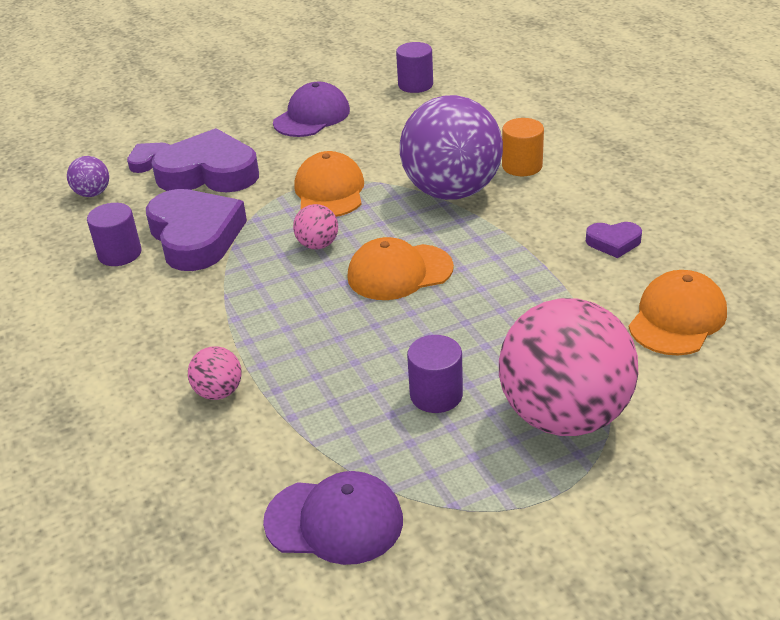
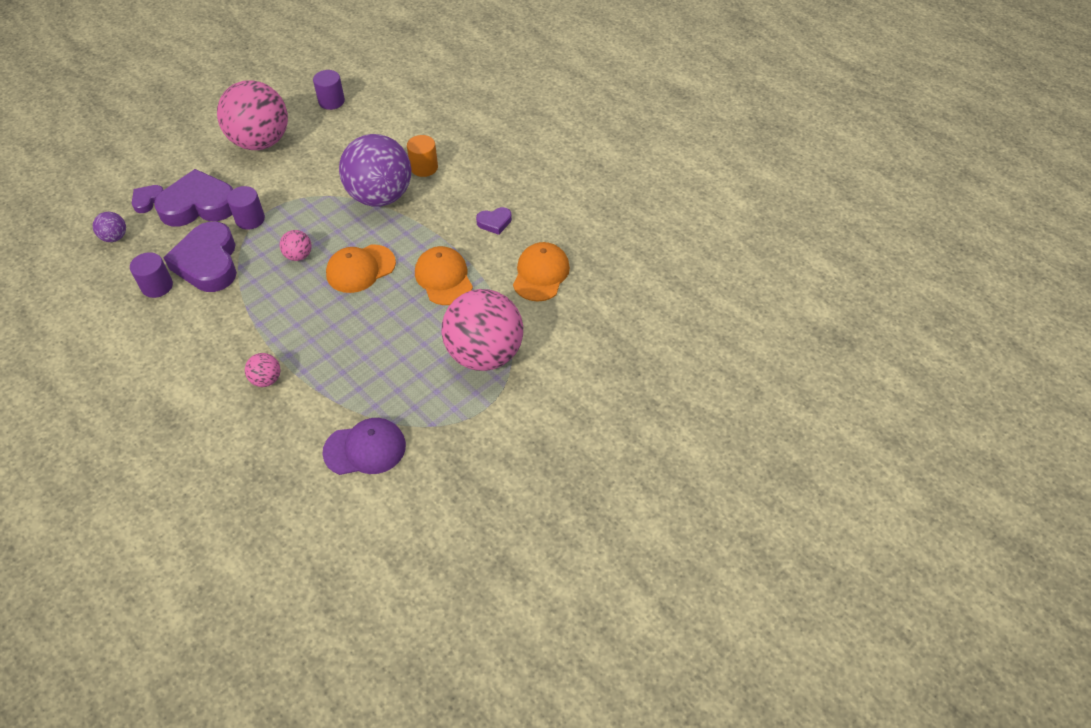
camera: 20 degrees left, 15 degrees up
(195, 236) = (208, 262): purple heart -> purple heart turned 150 degrees counterclockwise
(312, 116) = (261, 142): purple cap -> pink ball
(329, 191) = (294, 209): orange cap -> orange cap (443, 278)
(436, 395) = (405, 355): purple cylinder -> purple cylinder (250, 219)

